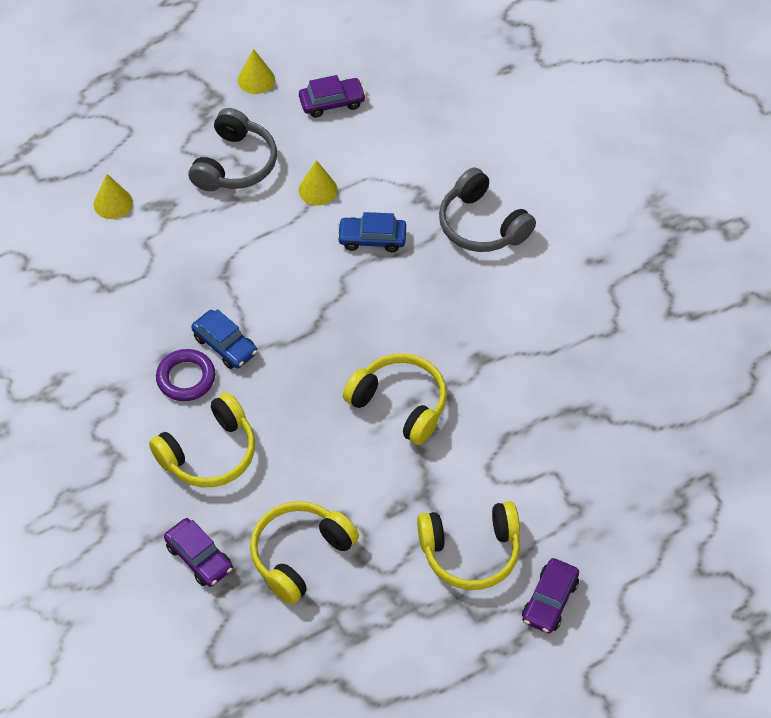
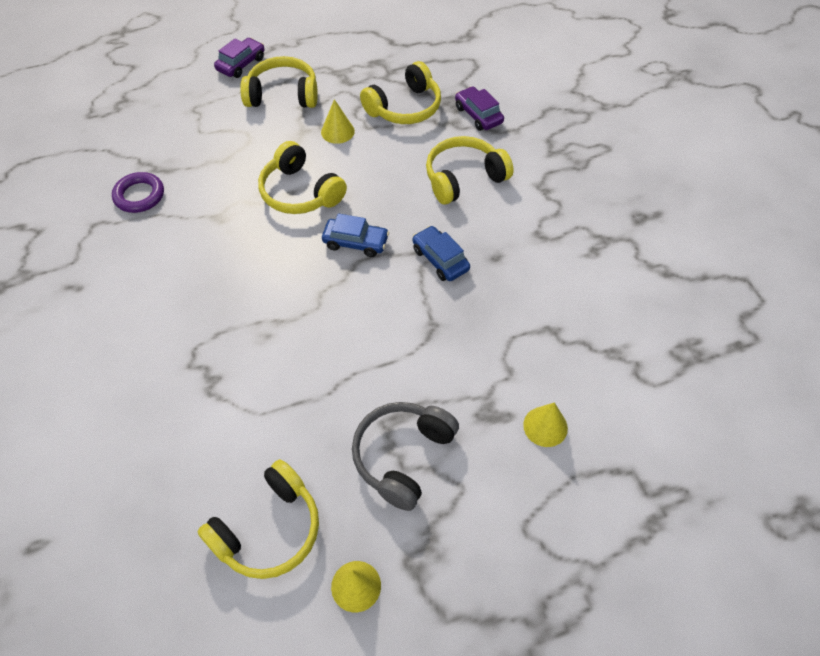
camera: 170 degrees left, 0 degrees up
(186, 378) = (478, 236): purple ring -> purple ring (139, 196)
(318, 190) = (317, 407): yellow cone -> yellow cone (337, 131)
(332, 102) = (268, 529): purple car -> yellow headphones
(372, 239) = (277, 341): blue car -> blue car (356, 242)
(482, 225) = (162, 339): grey headphones -> none

